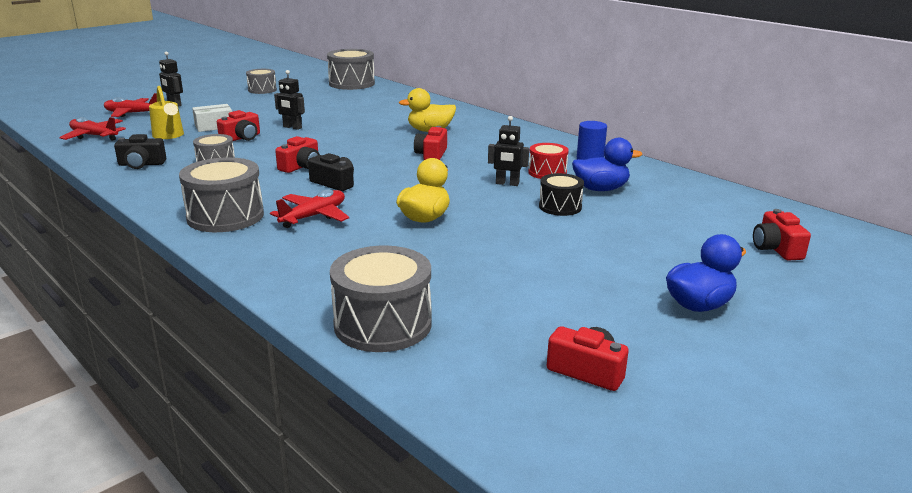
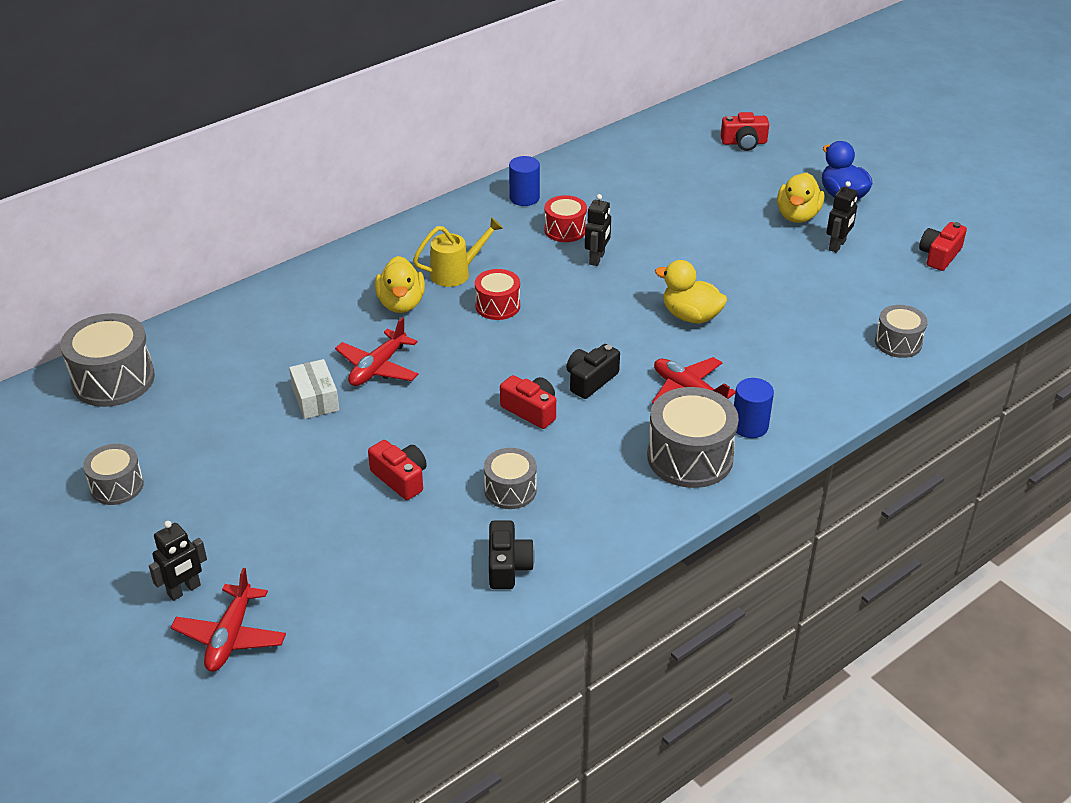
camera: 85 degrees left, 15 degrees up
(94, 136) = (360, 656): red plane -> red plane (378, 368)
(169, 136) = (376, 561): yellow watering can -> yellow watering can (456, 273)
(214, 126) = (334, 517): white box -> white box (315, 399)
(257, 240) = (749, 426): none -> blue cylinder
(292, 127) = (358, 431): black robot -> black robot (837, 245)
(383, 324) = (898, 343): grey drum -> grey drum, size x0.59
(431, 155) = (497, 306): red camera -> red drum
(560, 207) = (660, 233): black drum -> none
(600, 189) = (614, 204): blue duck -> none
(632, 274) = (797, 216): none -> yellow duck

